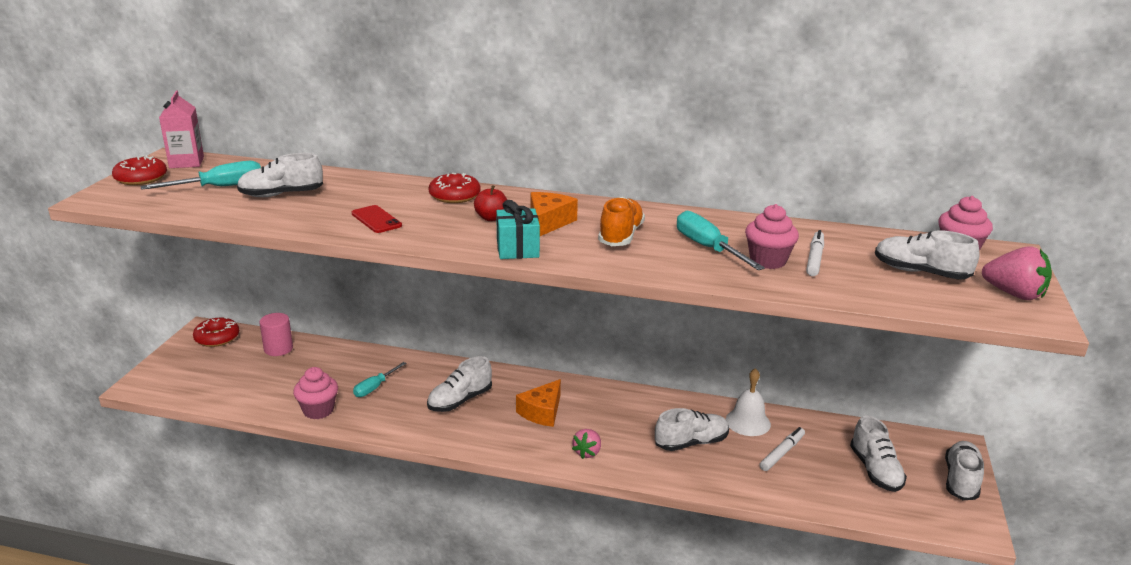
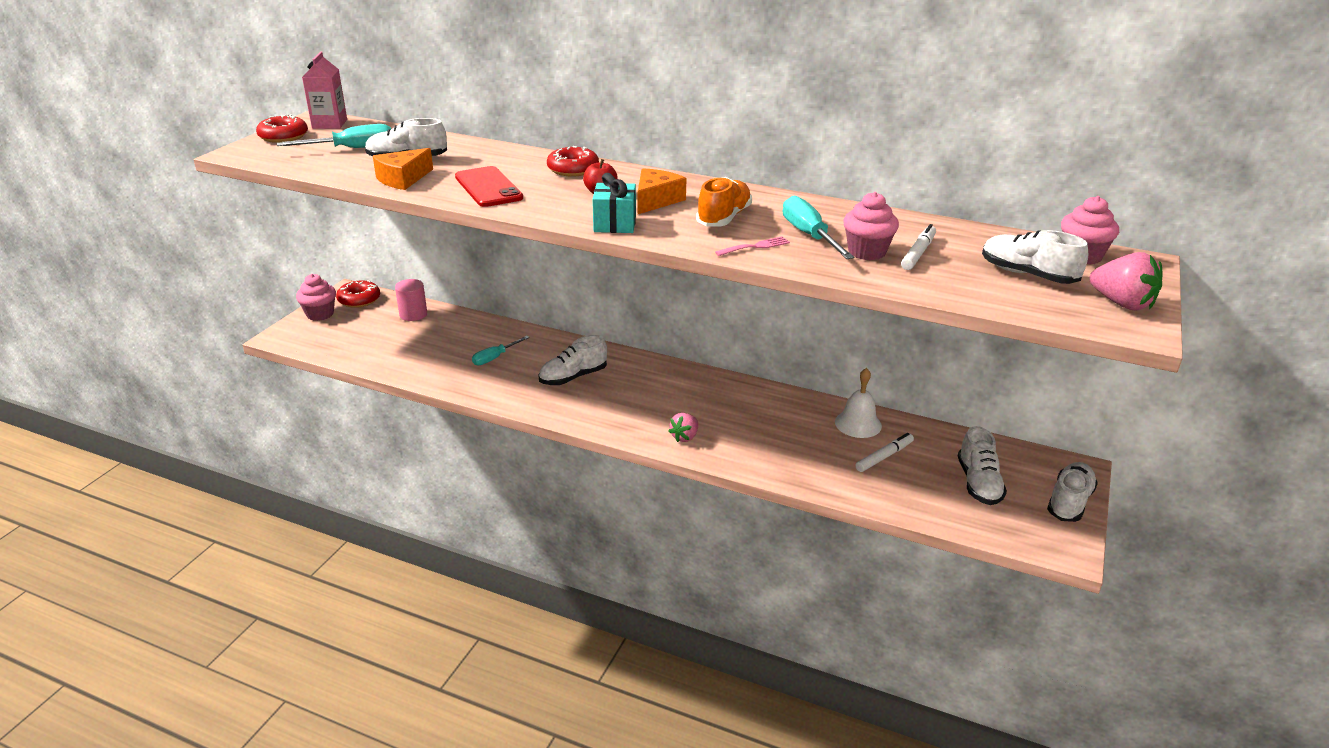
camera: 10 degrees right, 5 degrees up
(318, 410) = (437, 374): pink cupcake -> pink cupcake (320, 314)
(376, 220) = (488, 187): red phone -> red phone, size x1.53
(542, 412) = (650, 395): orange cheese -> orange cheese (403, 179)
(662, 263) = (755, 246): none -> pink fork
(691, 443) = (792, 438): white shoe -> none

